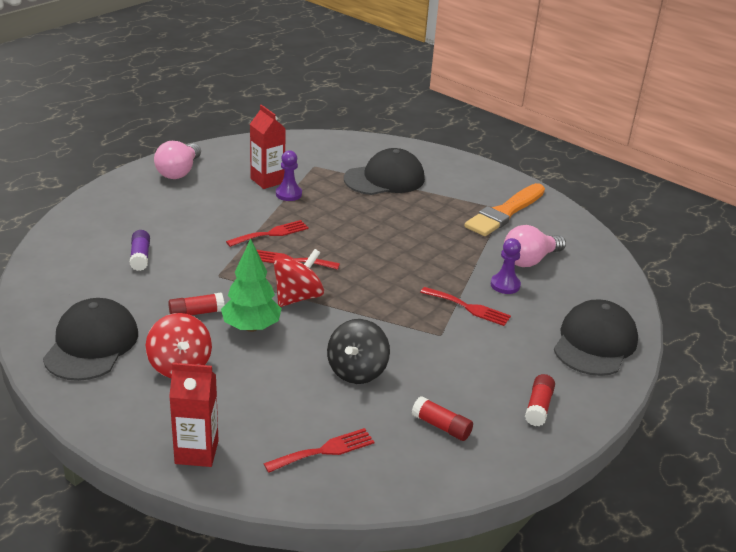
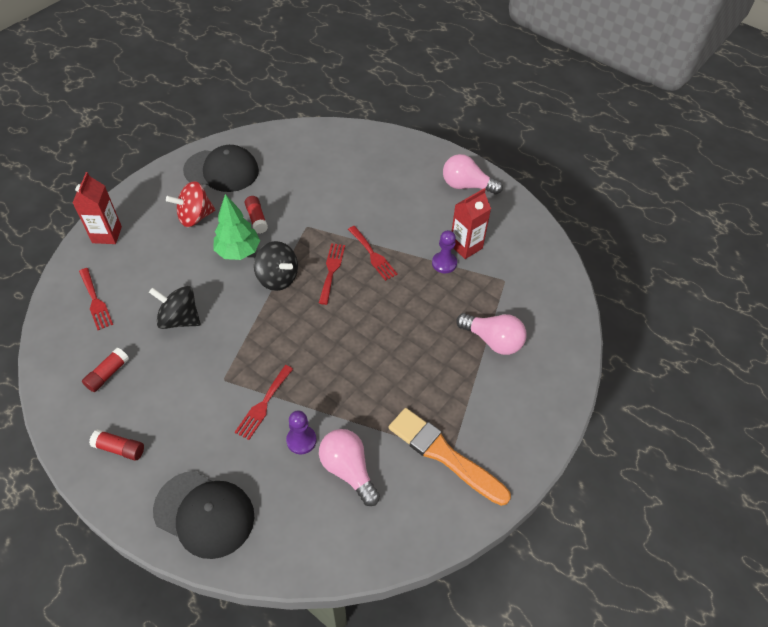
camera: 90 degrees right, 20 degrees up
(140, 257) = (329, 180): purple glue stick -> none
(298, 297) = (278, 278): red spinning top -> black spinning top
(384, 179) = (493, 340): black cap -> pink light bulb

